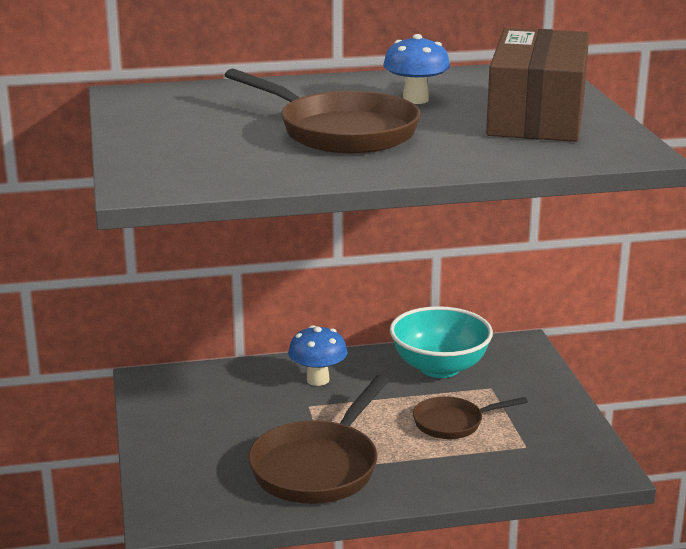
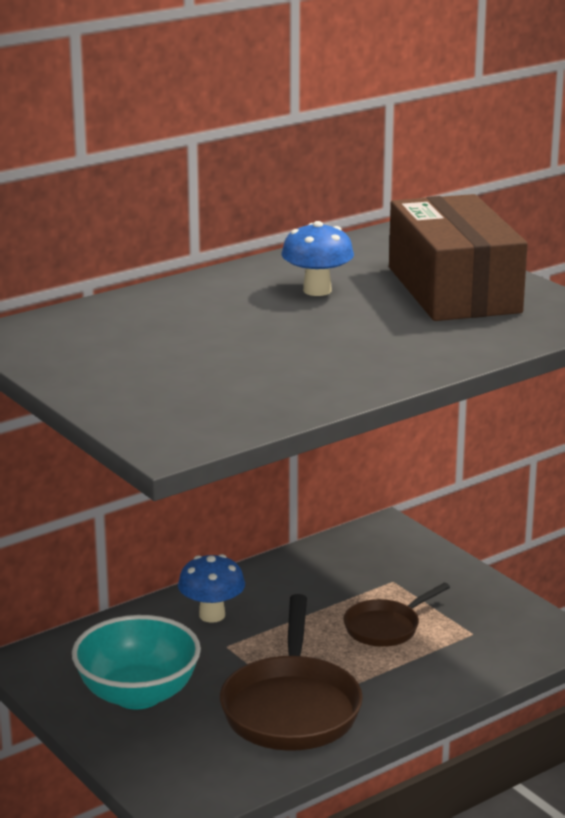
camera: 25 degrees left, 0 degrees up
(341, 132) = (289, 342): brown pan -> none
(439, 367) = (326, 572): turquoise bowl -> turquoise bowl (138, 694)

